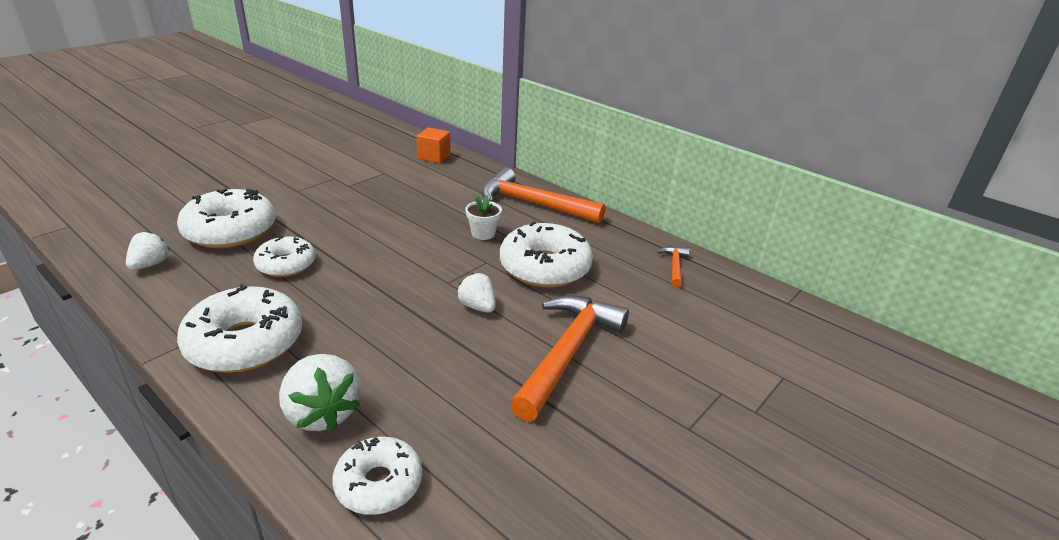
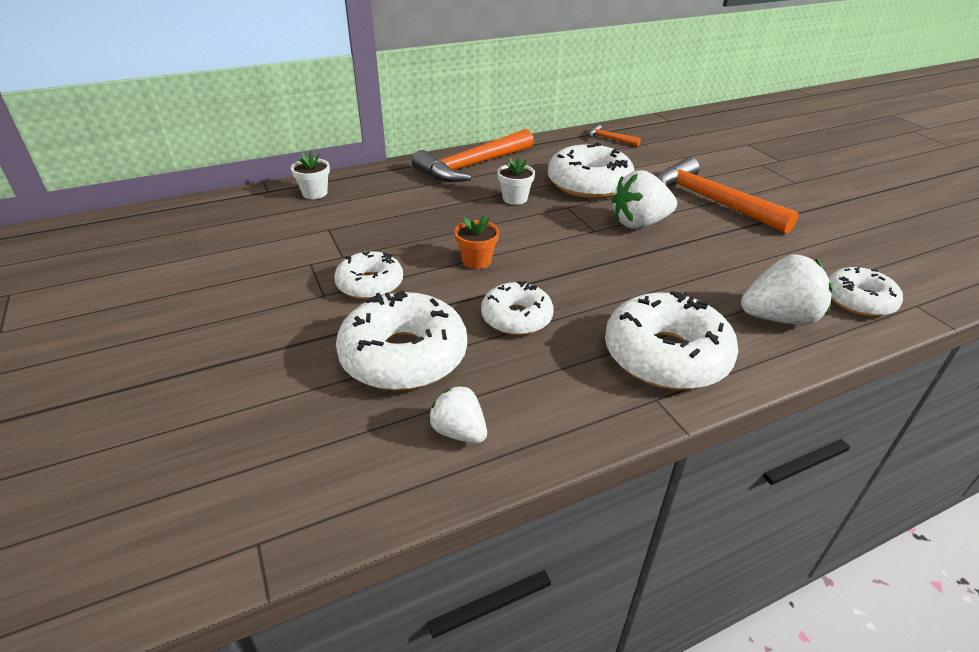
camera: 65 degrees left, 5 degrees up
(314, 202) = (370, 284): none -> white donut
(364, 234) = (476, 261): none -> orange flower pot
(434, 156) = (315, 193): orange cube -> white flower pot
(477, 307) = (639, 223): white strawberry -> white strawberry, size x1.63

